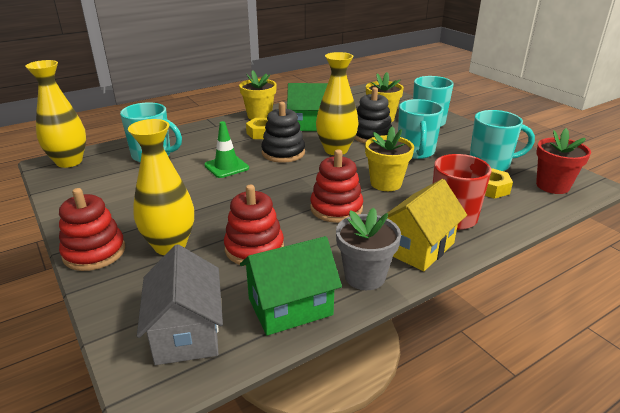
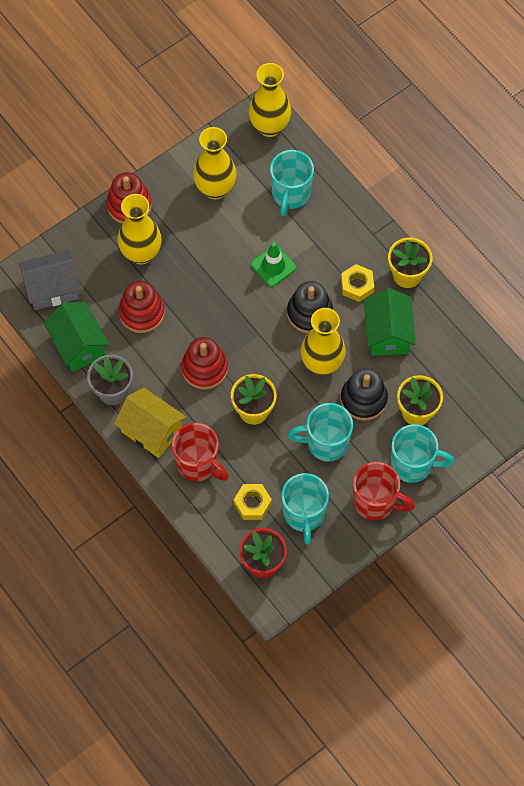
camera: 85 degrees right, 35 degrees up
(117, 193) = (215, 189): none -> yellow vase
(466, 136) = (375, 502): none -> red mug

